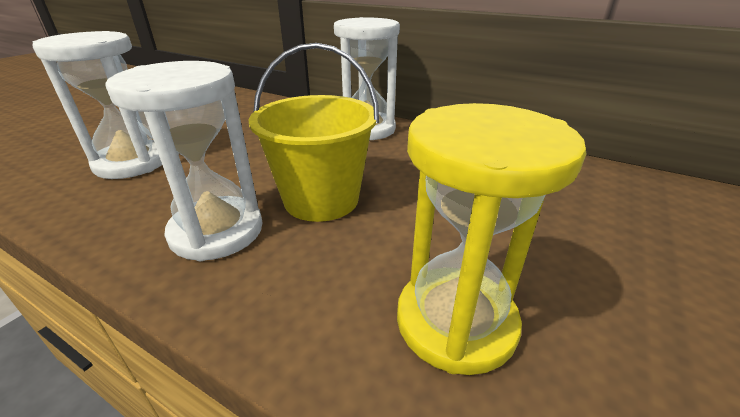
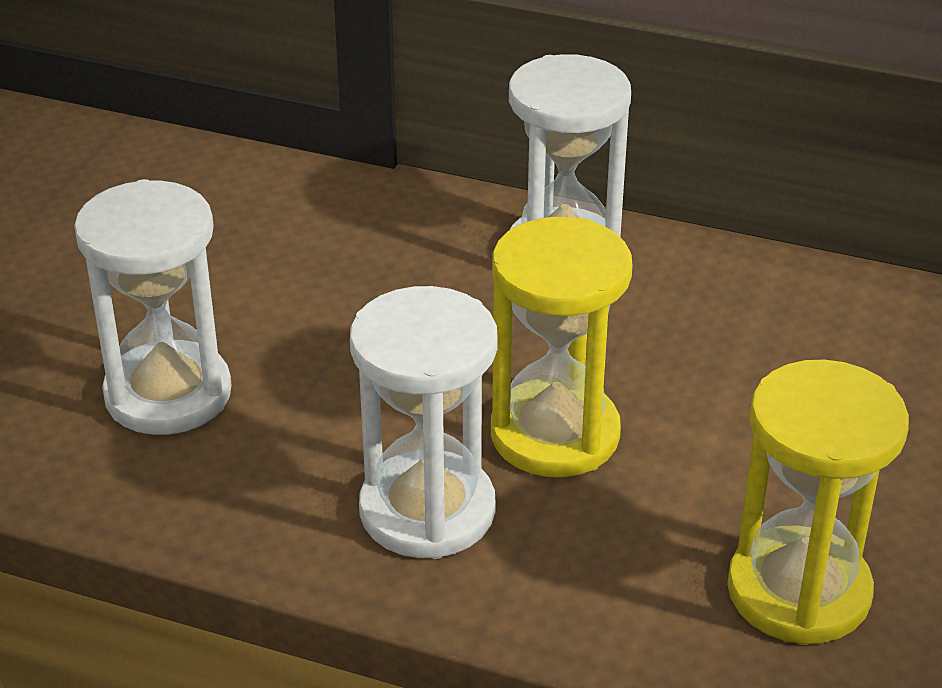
camera: 10 degrees left, 5 degrees up
(321, 199) = (555, 434): yellow bucket -> yellow hourglass

